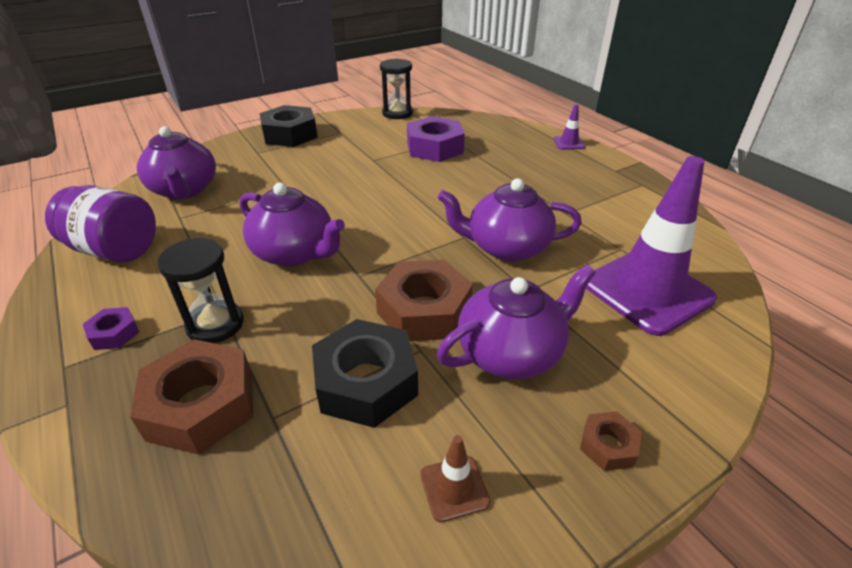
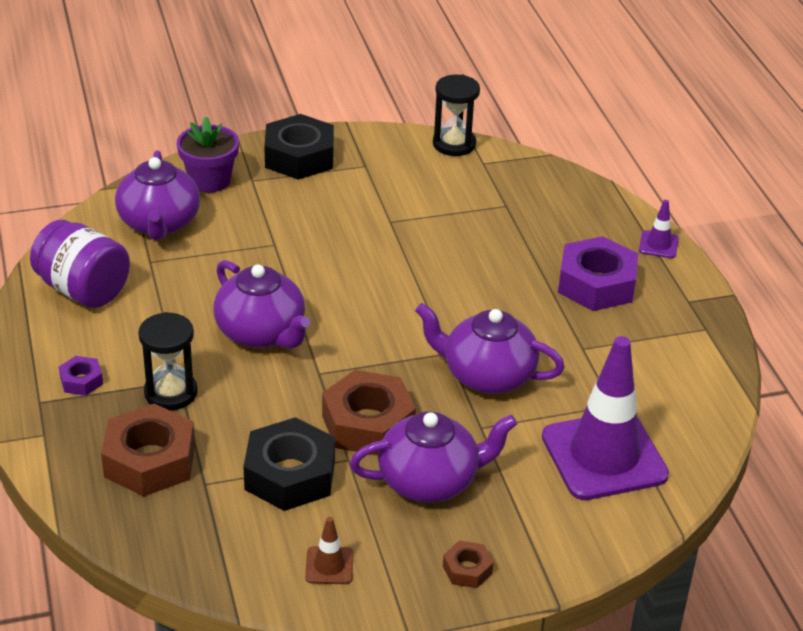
camera: 15 degrees right, 0 degrees up
(223, 157) = (210, 180): none -> purple flower pot
(435, 148) = (476, 217): purple nut -> purple nut (596, 284)

